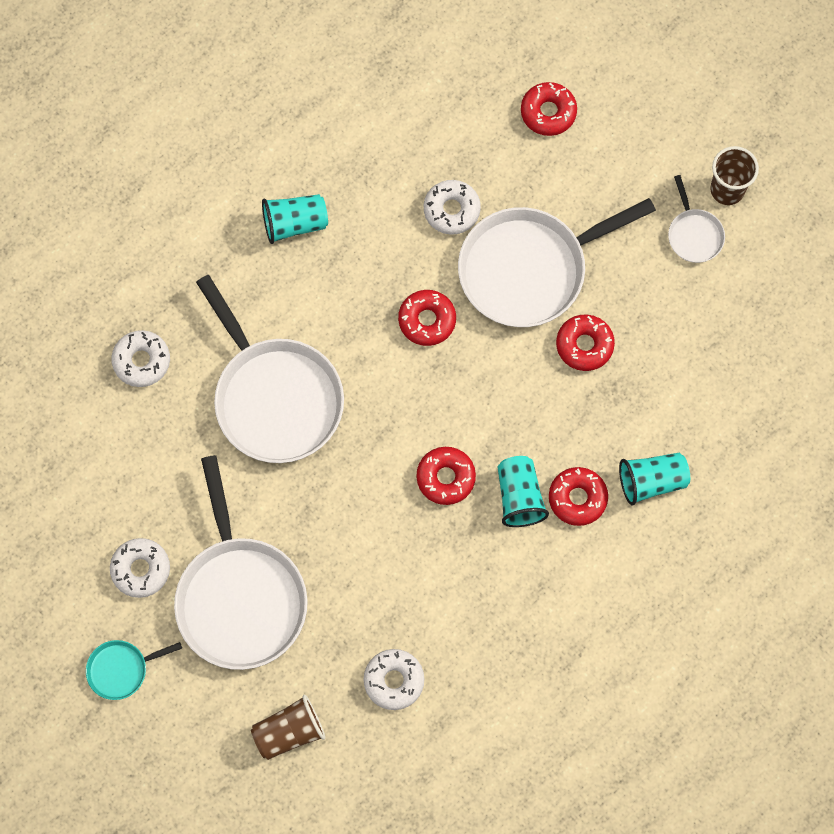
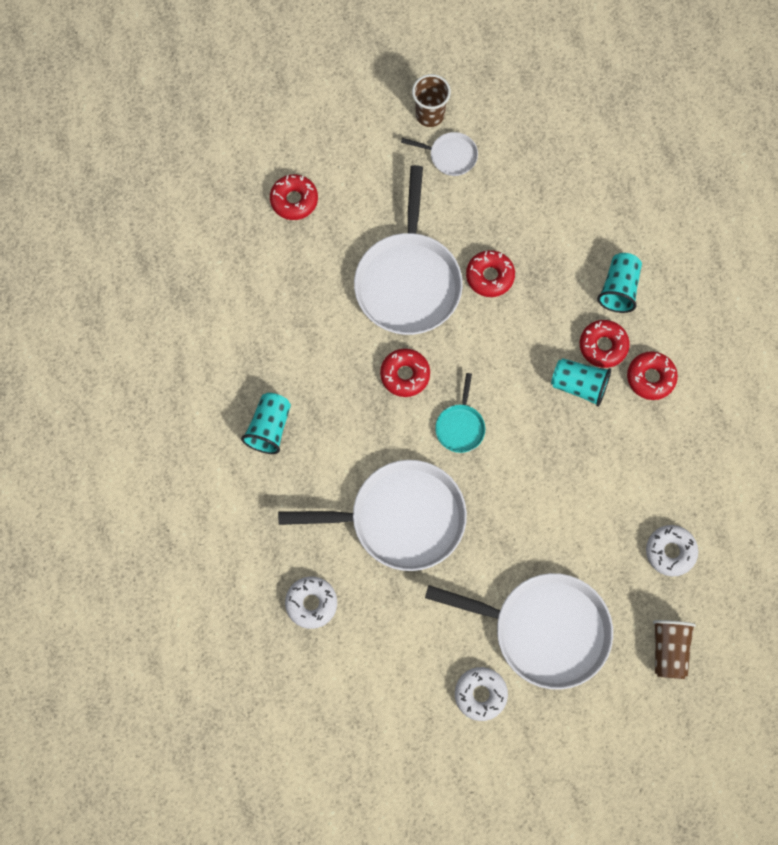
camera: 60 degrees left, 0 degrees up
(121, 669) = (552, 752): turquoise pan -> turquoise pan (460, 426)
(445, 478) = (535, 429): red donut -> red donut (650, 378)
(451, 210) = (329, 309): white donut -> none

